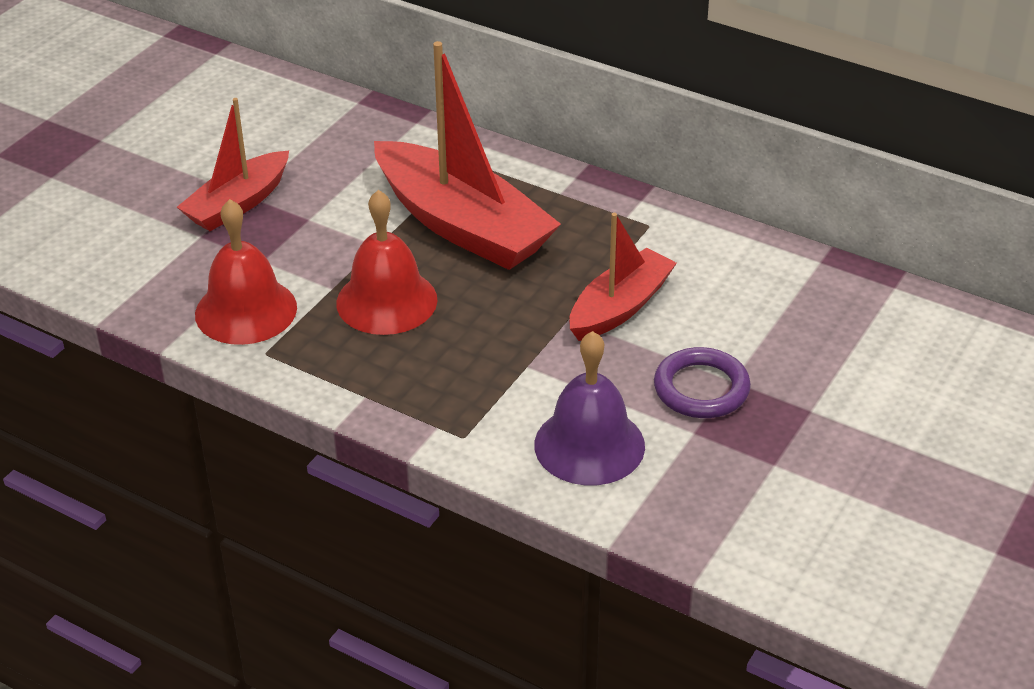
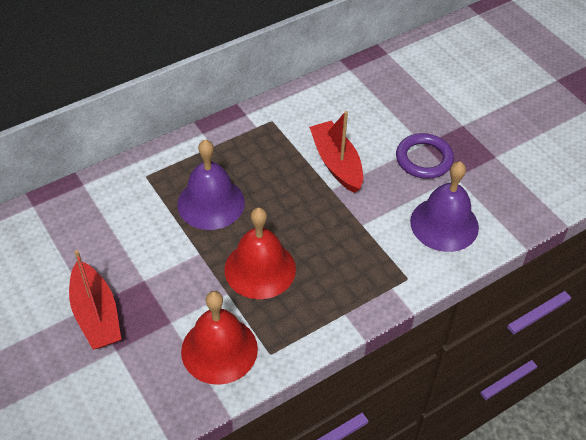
camera: 65 degrees left, 10 degrees up
(462, 225) = (211, 203): red boat -> purple bell

